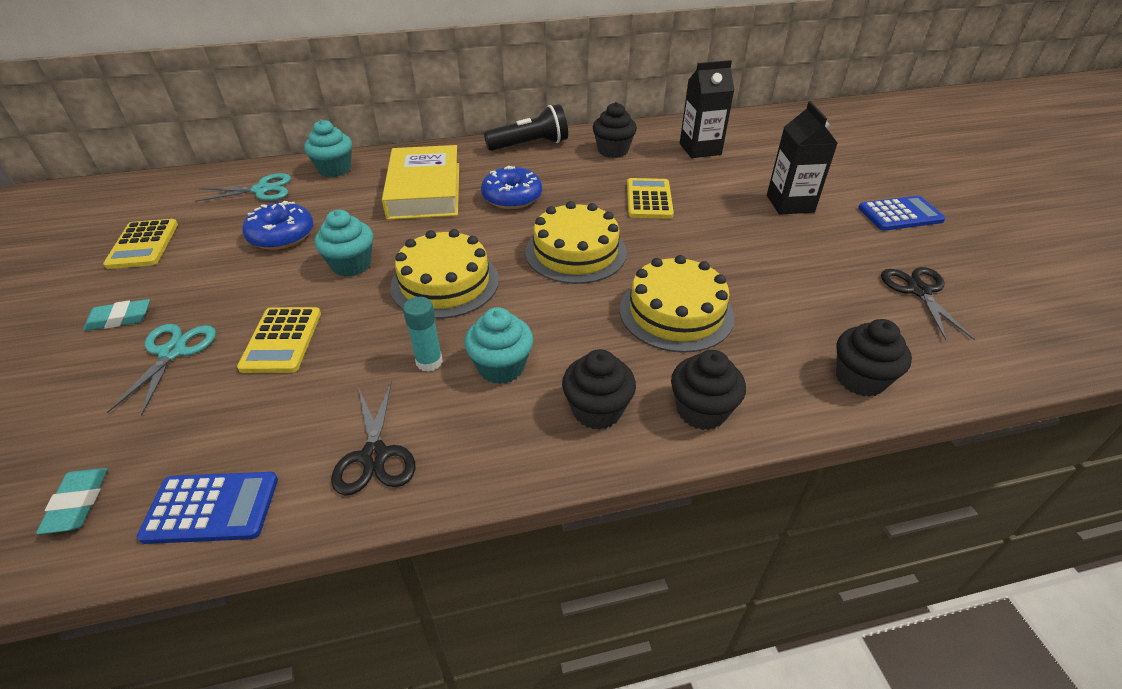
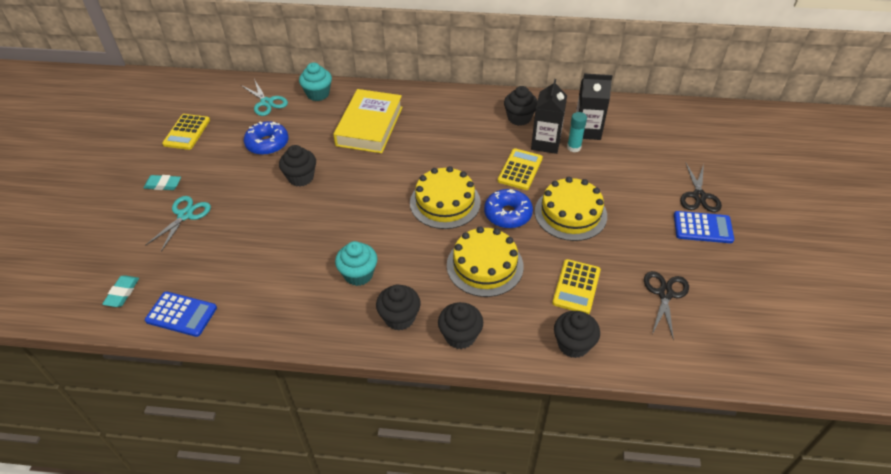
camera: 20 degrees right, 5 degrees up
(261, 190) = (266, 102): turquoise scissors -> turquoise scissors turned 45 degrees clockwise
(282, 340) = (244, 223): yellow calculator -> yellow calculator (576, 287)
(351, 265) = (301, 177): turquoise cupcake -> black cupcake
(374, 455) = (268, 309): black scissors -> black scissors (699, 196)
(429, 362) = (319, 259): turquoise glue stick -> turquoise glue stick (574, 147)
(445, 283) = (351, 206): yellow cake -> yellow cake (570, 213)
(512, 197) = (425, 145): blue donut -> blue donut (507, 214)
(530, 145) = (461, 99): black flashlight -> none
(790, 204) = (623, 198): black carton -> black carton (545, 143)

